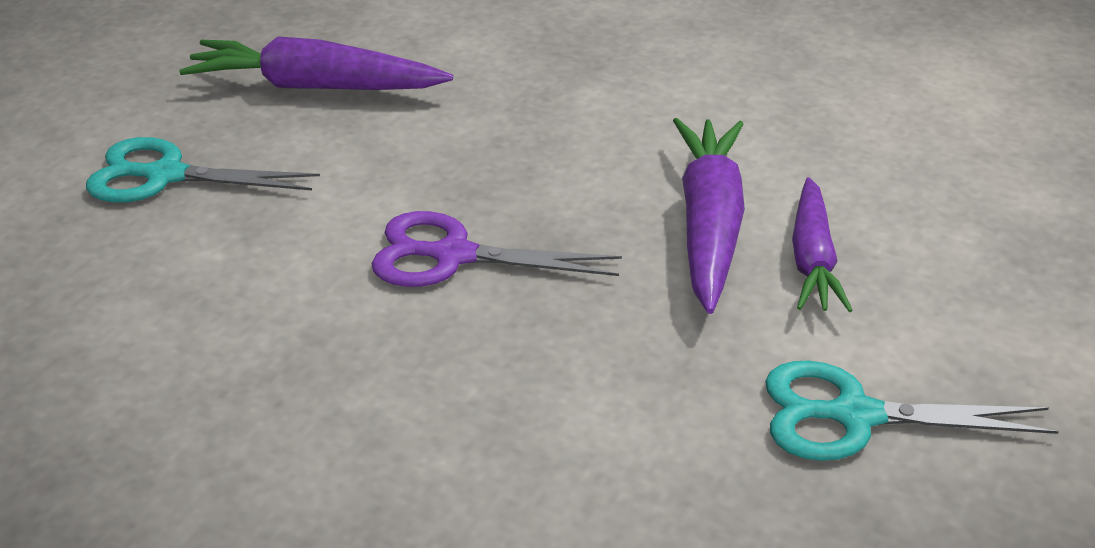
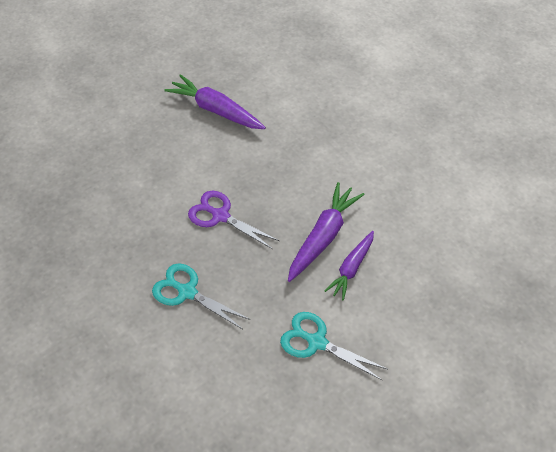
camera: 25 degrees right, 15 degrees up
(165, 175) = (140, 139): turquoise scissors -> turquoise scissors (187, 292)

